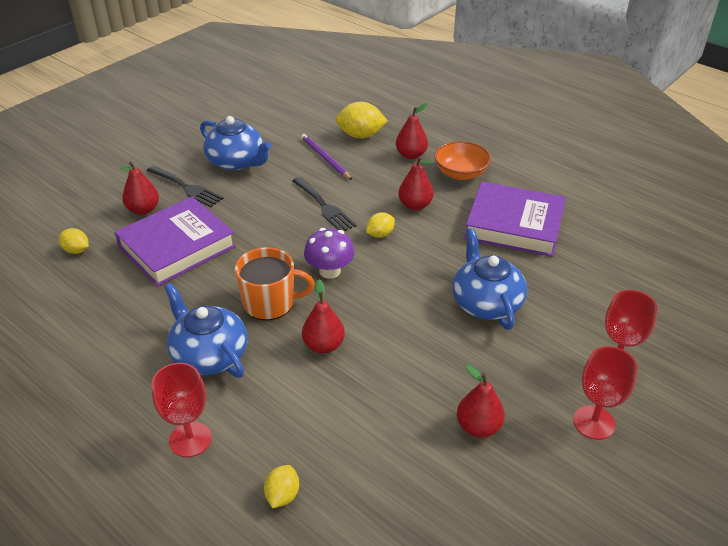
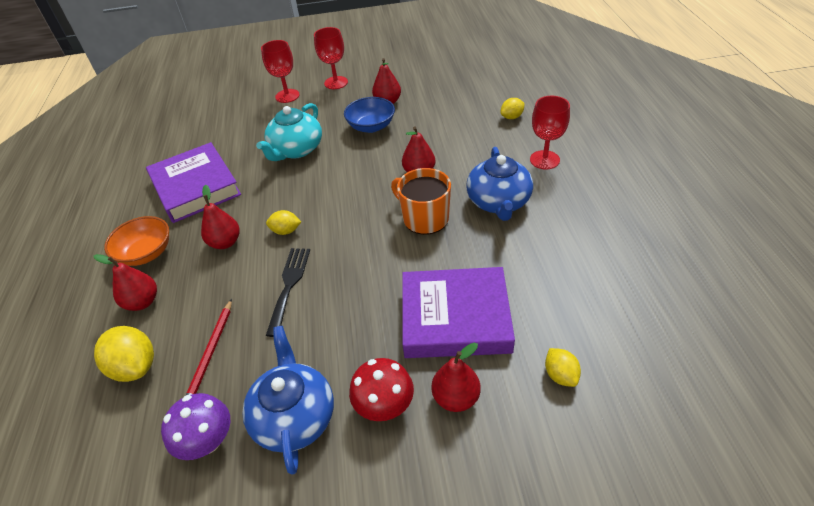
camera: 135 degrees left, 5 degrees up
(186, 187) = (384, 405): black fork -> red mushroom
(325, 158) = (210, 353): purple pencil -> red pencil
(330, 271) = (357, 220): purple mushroom -> purple mushroom (208, 441)
(447, 375) = (371, 126): none -> blue bowl
(486, 303) = (296, 150): blue teapot -> turquoise teapot

